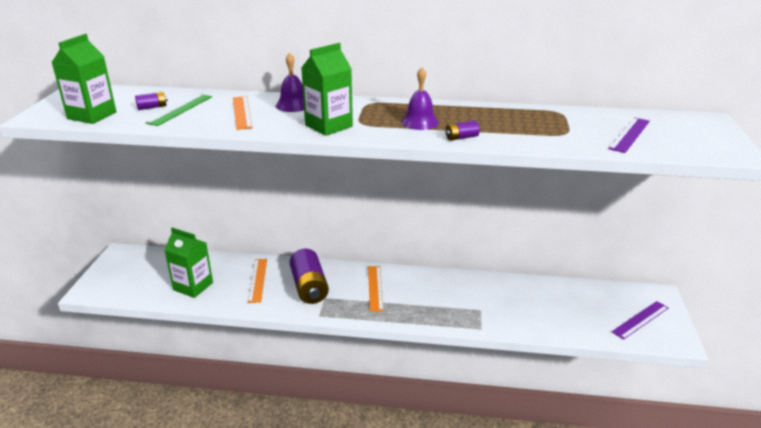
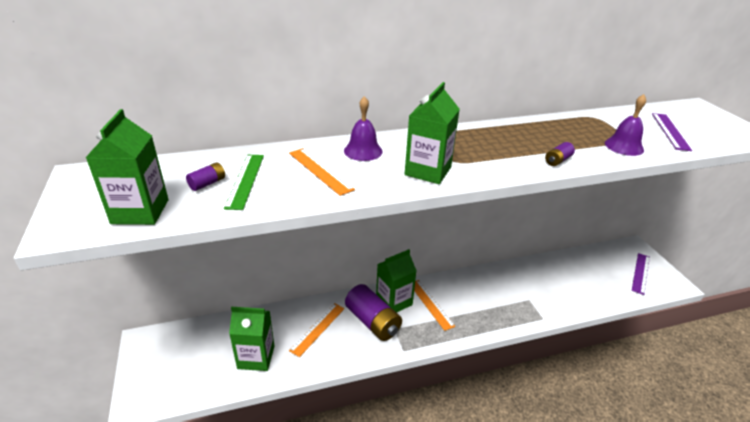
camera: 25 degrees left, 5 degrees up
(257, 280) = (318, 329): orange ruler -> orange ruler turned 60 degrees clockwise
(342, 277) = (394, 301): none -> green carton
(420, 122) = (502, 149): purple bell -> purple bell (624, 146)

